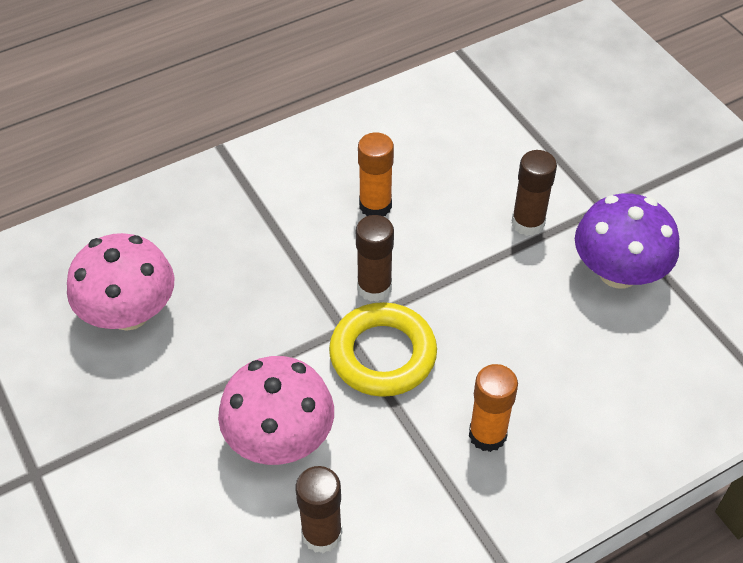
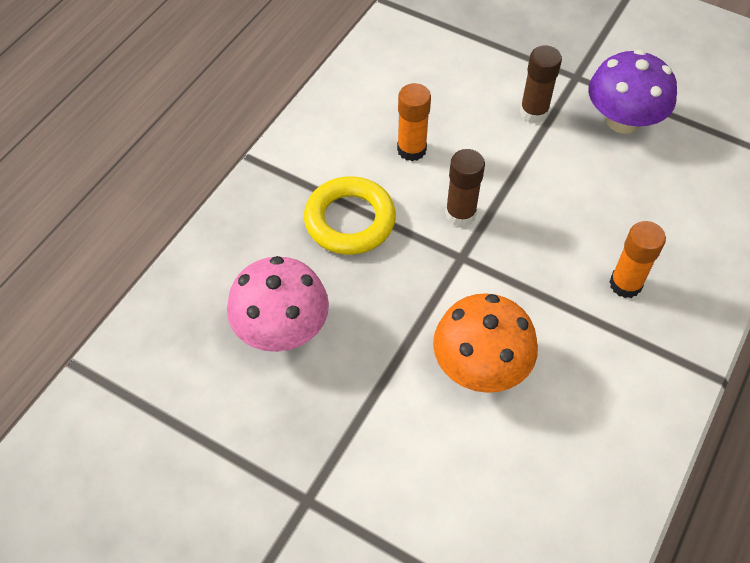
camera: 30 degrees left, 5 degrees up
(279, 438) = (480, 366): pink mushroom -> orange mushroom
(322, 534) = (567, 421): brown glue stick -> none
(383, 354) = (506, 262): yellow ring -> yellow ring (350, 220)

